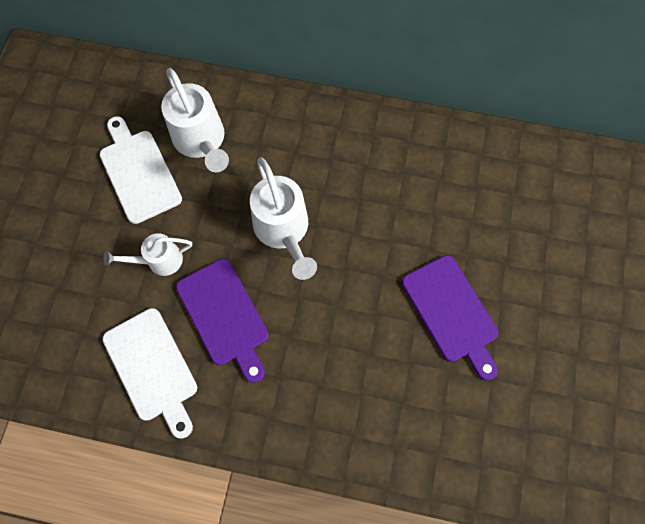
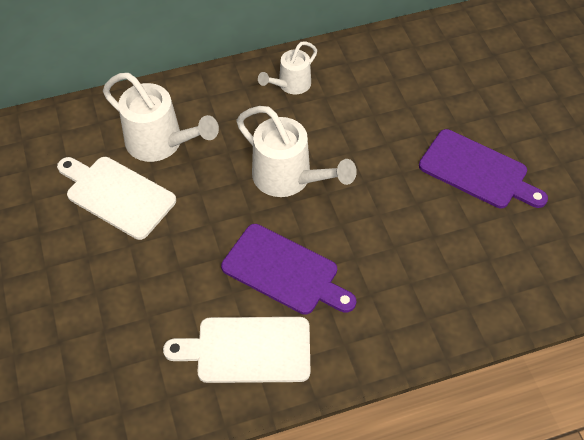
camera: 30 degrees left, 15 degrees down
(152, 368) = (247, 349): white cutting board -> white cutting board turned 150 degrees clockwise
(159, 260) = (189, 257): white watering can -> white watering can (290, 85)

